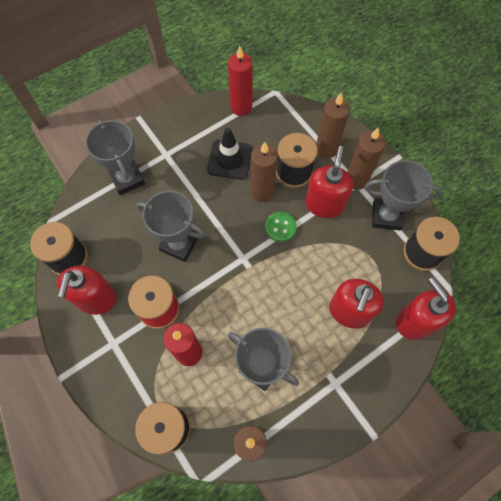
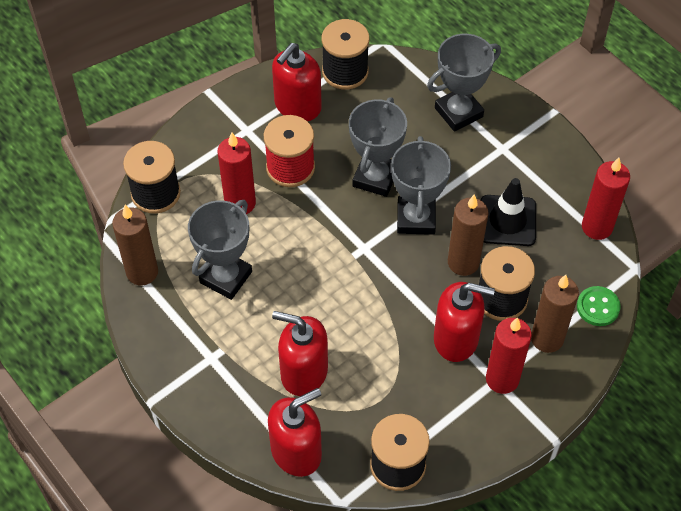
camera: 85 degrees right, 10 degrees down
(96, 299) = (297, 106): red soap dispenser -> red soap dispenser turned 60 degrees counterclockwise
(280, 227) = (413, 287): green button -> green button (598, 307)
(356, 180) = (502, 379): brown candle -> red candle
(386, 216) = (449, 418): grey trophy -> grey trophy (416, 218)

